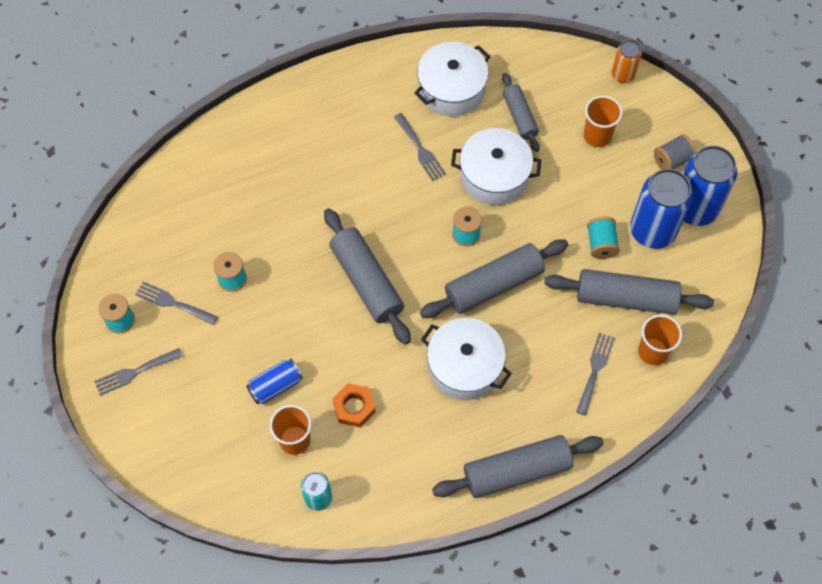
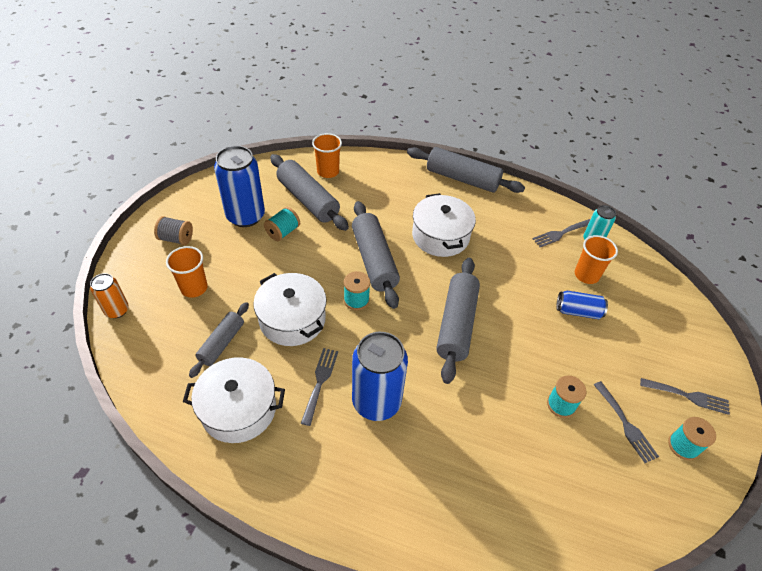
camera: 140 degrees left, 15 degrees down
(354, 407) = (531, 264): orange nut -> none
(493, 285) = (374, 260): grey rolling pin -> grey rolling pin turned 60 degrees clockwise
(595, 370) = (368, 185): grey fork -> grey fork (560, 233)
(695, 208) = (206, 208): blue can -> blue can (376, 401)

